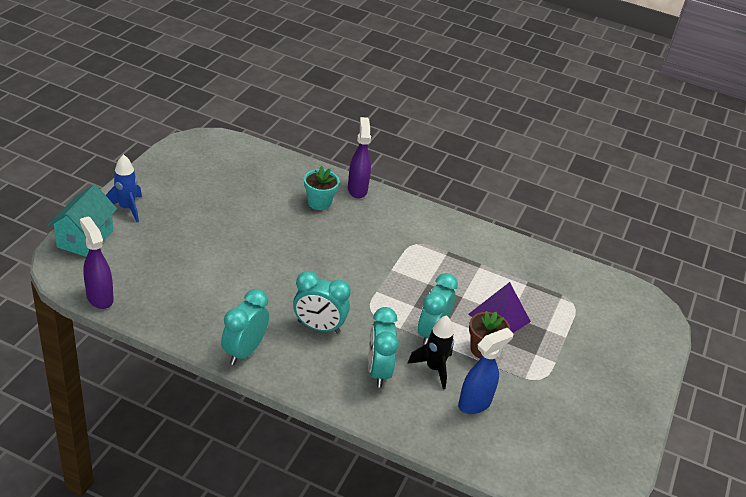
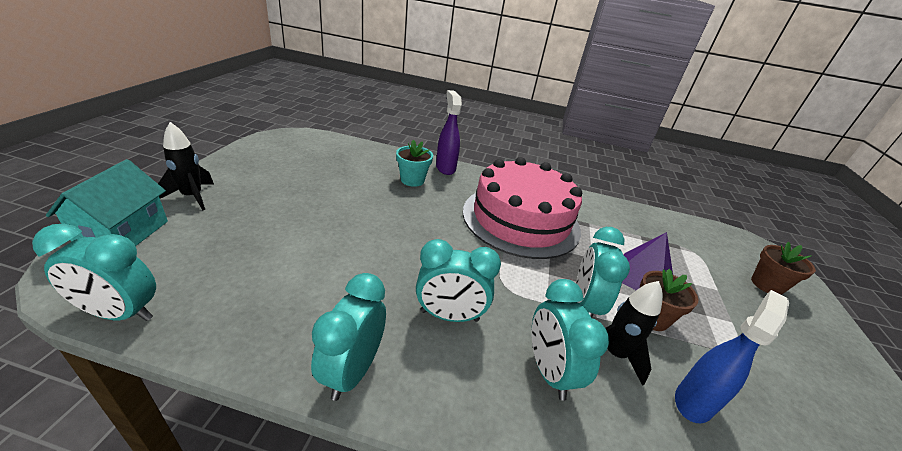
camera: 10 degrees left, 5 degrees down
(99, 297) = (120, 313): purple spray bottle -> turquoise clock
(127, 208) = (192, 197): blue rocket -> black rocket
(412, 254) = (521, 219): none -> pink cake
(621, 339) = (766, 285): none -> brown flower pot

